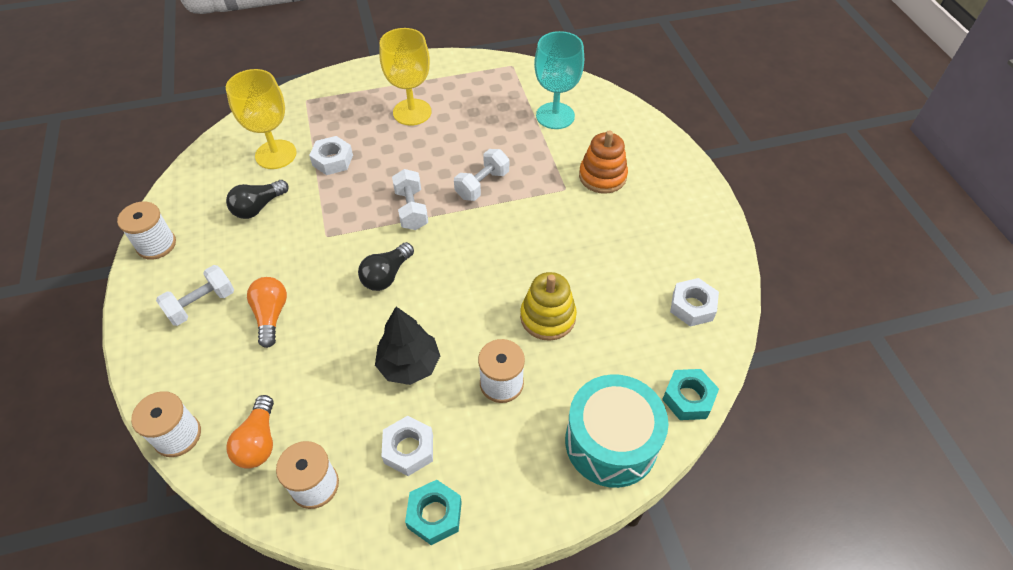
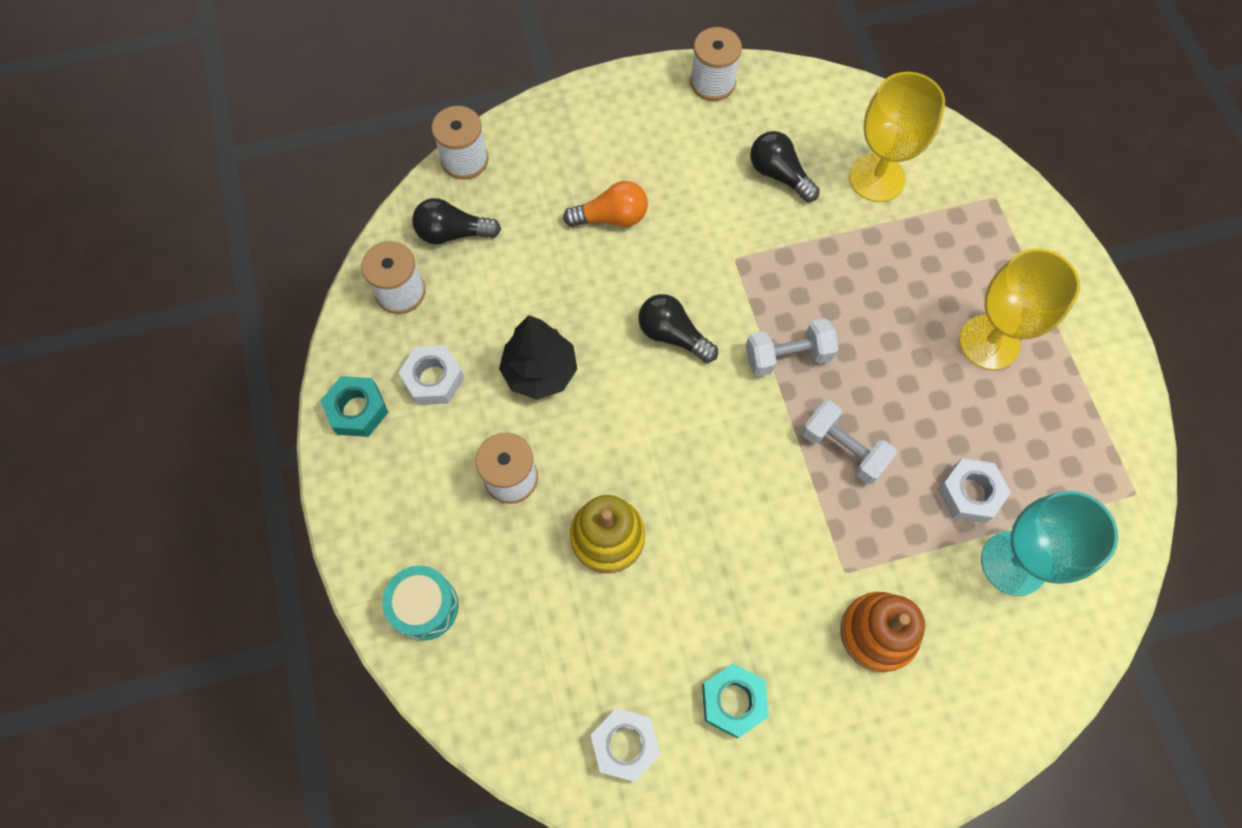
camera: 90 degrees right, 15 degrees up
(201, 304) = (627, 146): white dumbbell -> none
(259, 441) = (453, 233): orange light bulb -> black light bulb
(332, 160) = (873, 248): white nut -> white nut (969, 493)
(611, 442) = (425, 606): turquoise drum -> turquoise drum, size x0.59
(688, 398) = (478, 715): turquoise nut -> turquoise nut (733, 701)

